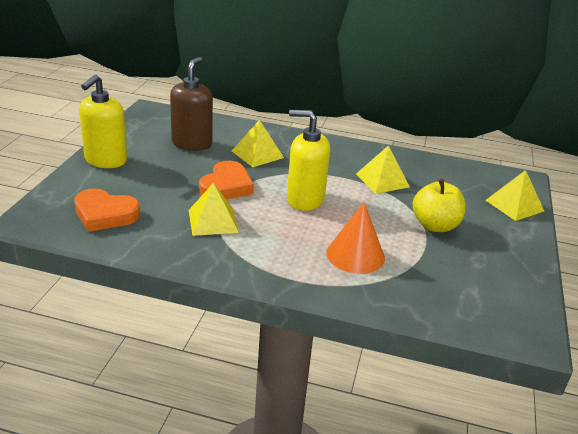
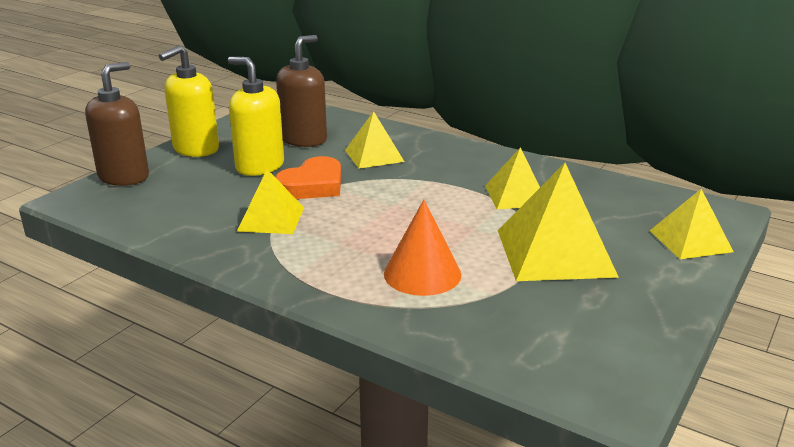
camera: 20 degrees right, 5 degrees down
(60, 193) = (124, 177): none -> brown soap dispenser
(105, 214) = (156, 201): orange heart -> none
(305, 199) = (399, 207): yellow soap dispenser -> yellow soap dispenser (259, 166)
(435, 225) = (555, 252): yellow apple -> yellow pyramid

